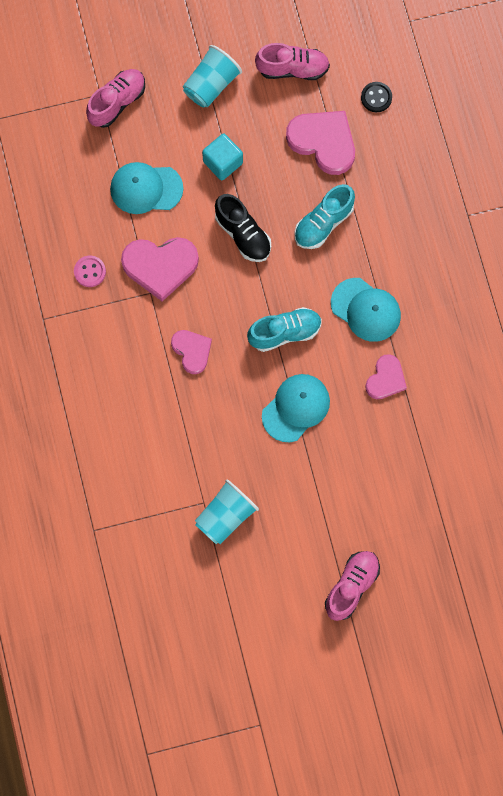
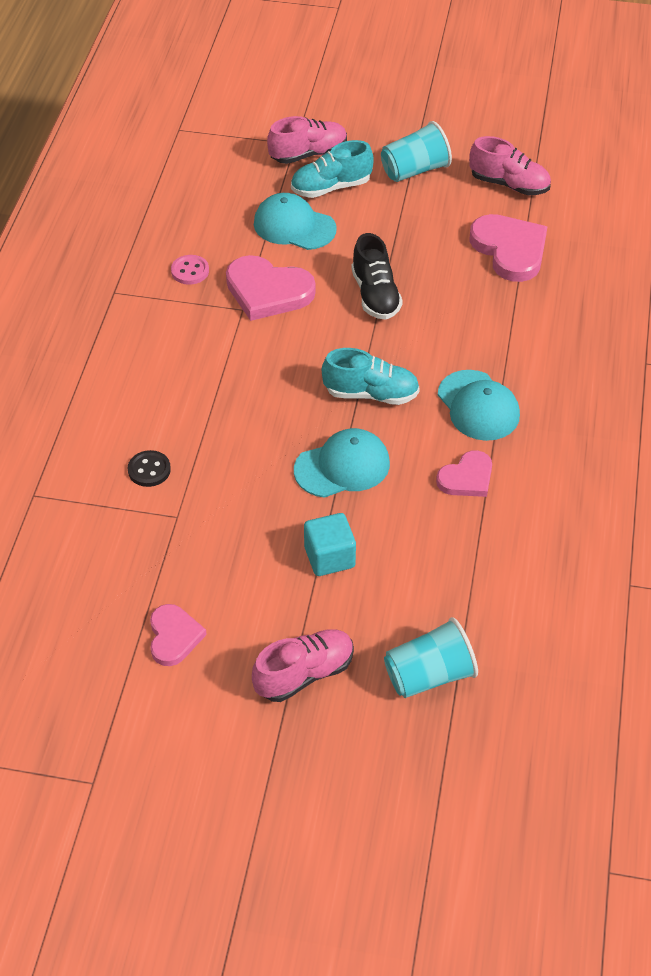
camera: 25 degrees right, 25 degrees down
(192, 351) = (255, 373): pink heart -> pink heart (174, 637)
(223, 162) = (389, 232): turquoise cube -> turquoise cube (329, 557)
(225, 516) = (194, 540): turquoise cup -> turquoise cup (429, 675)
(323, 223) = (471, 315): turquoise shoe -> turquoise shoe (331, 187)
(376, 97) = (589, 233): black button -> black button (149, 470)

